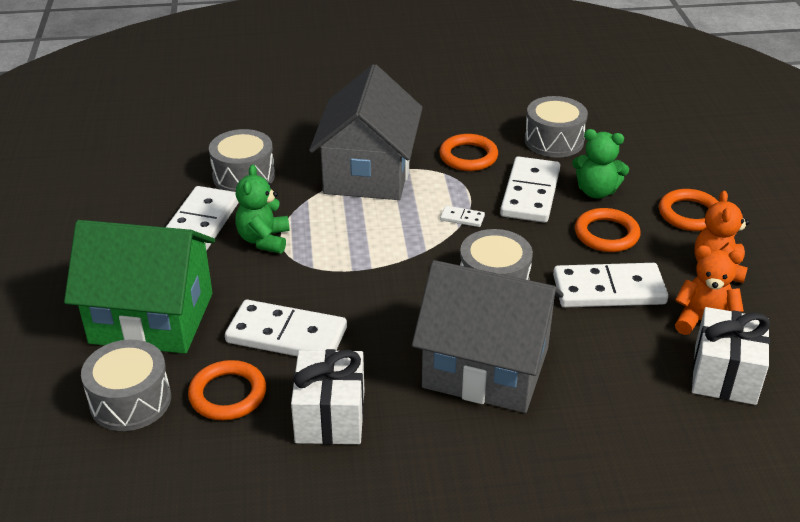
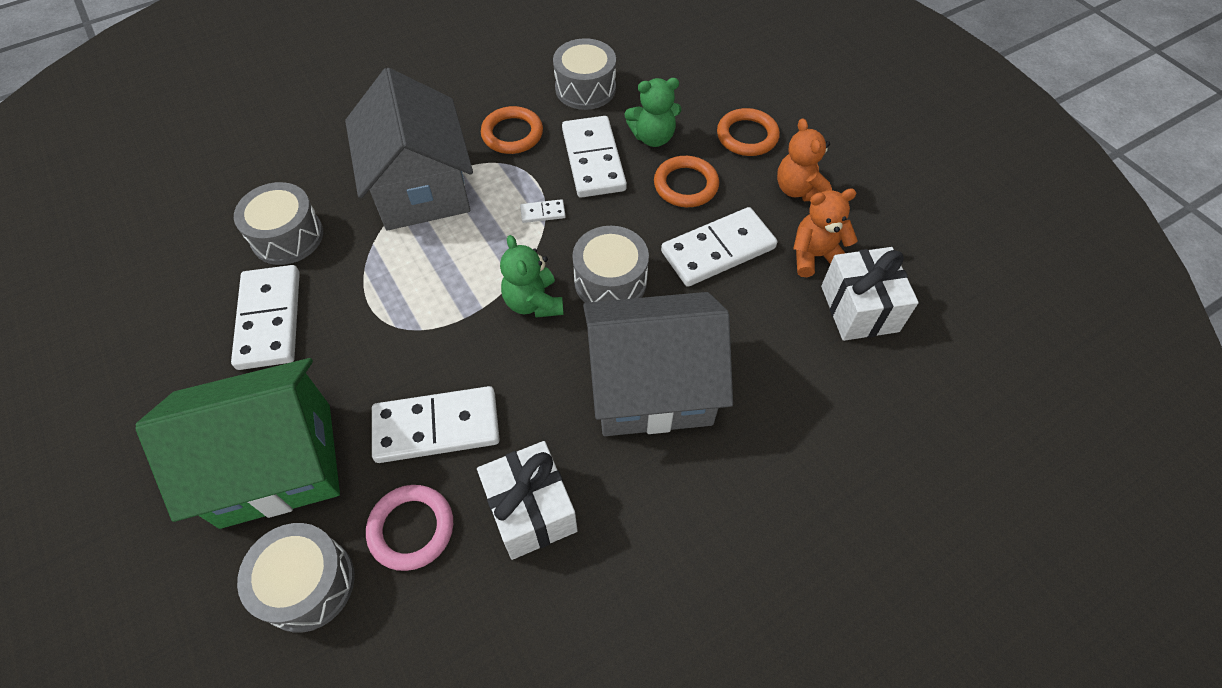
camera: 25 degrees left, 20 degrees up
(228, 394) = (411, 529): orange ring -> pink ring
(264, 240) = (351, 313): green teddy bear -> green teddy bear (533, 302)

